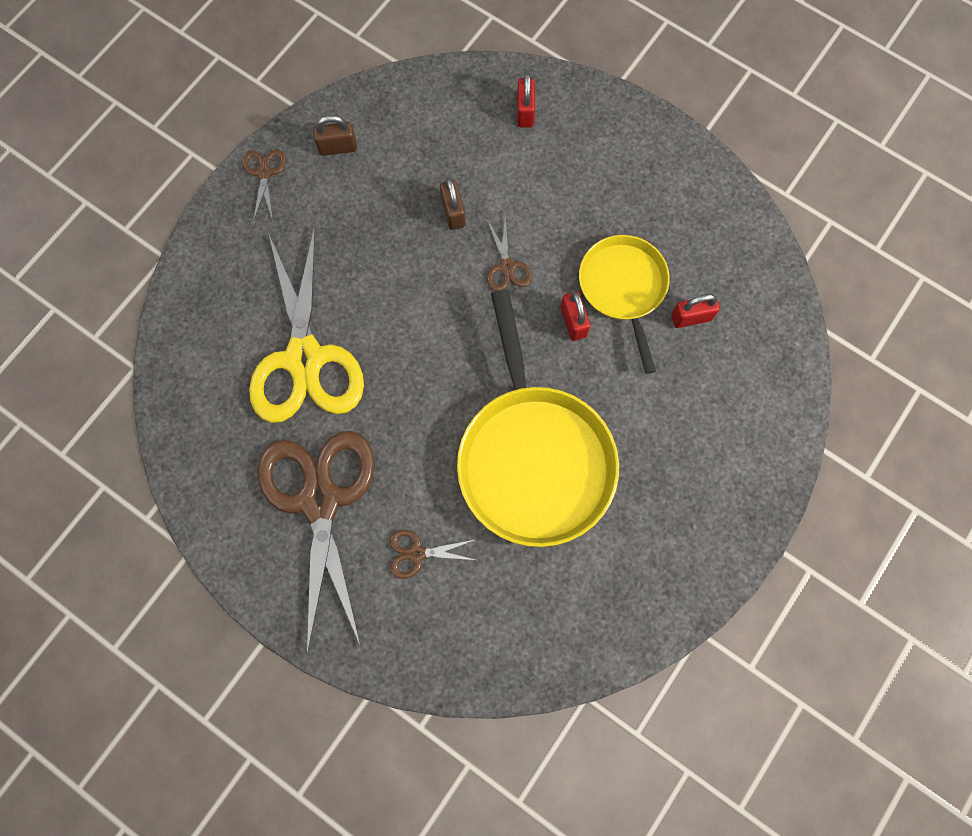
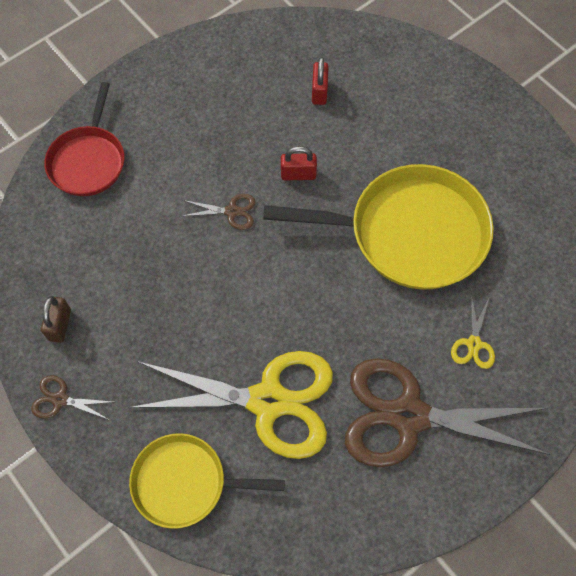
camera: 75 degrees left, 10 degrees down
(417, 553) = (473, 344): brown scissors -> yellow scissors
(453, 212) = (165, 241): brown padlock -> none
(525, 112) = (88, 161): red padlock -> red pan
(623, 287) = (279, 131): yellow pan -> yellow pan (184, 483)

